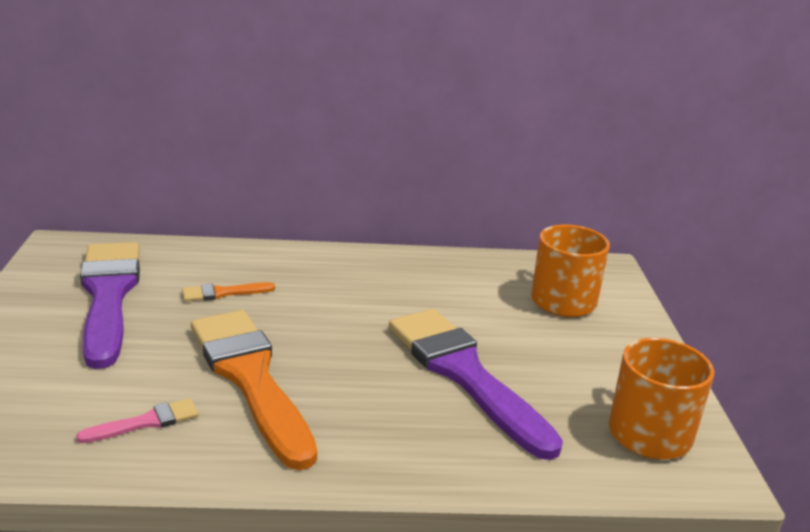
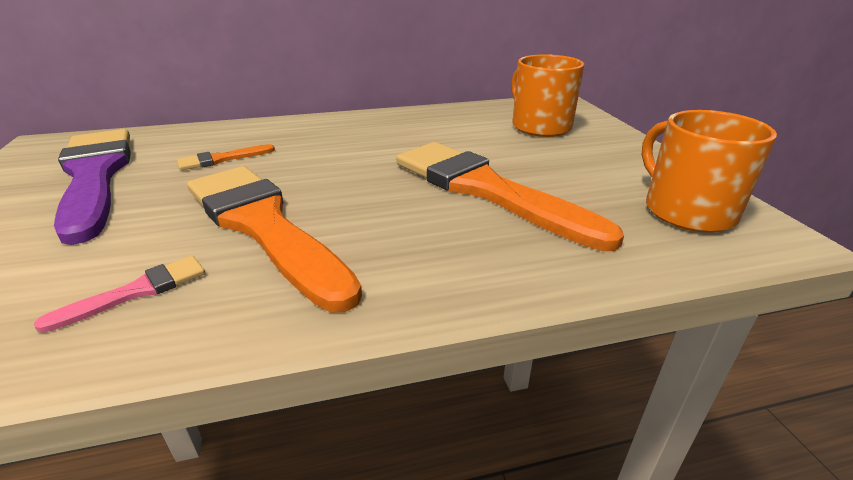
camera: 10 degrees left, 5 degrees up
(464, 374) = (486, 190): purple brush -> orange brush

